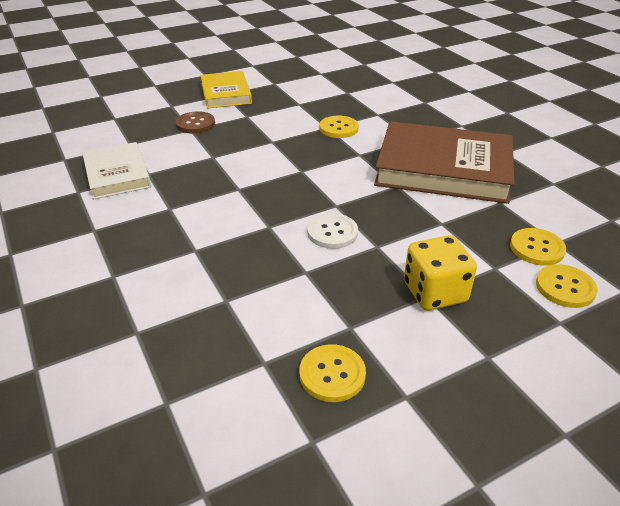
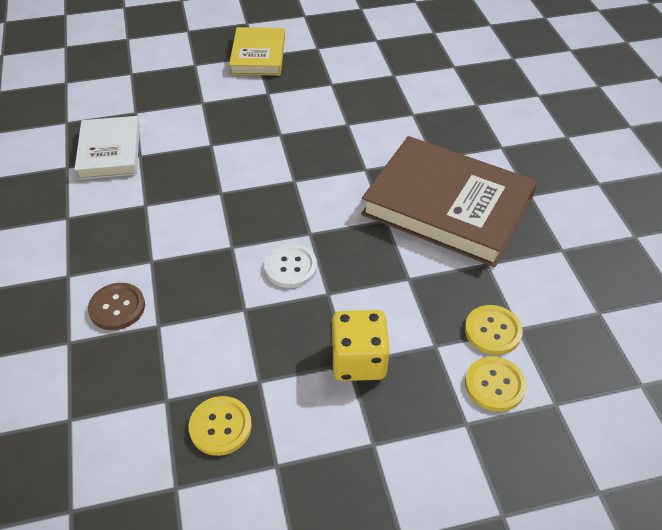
camera: 15 degrees right, 10 degrees up
(195, 124) = (210, 95): brown button -> brown button (117, 307)
(338, 128) = (359, 127): yellow button -> none

